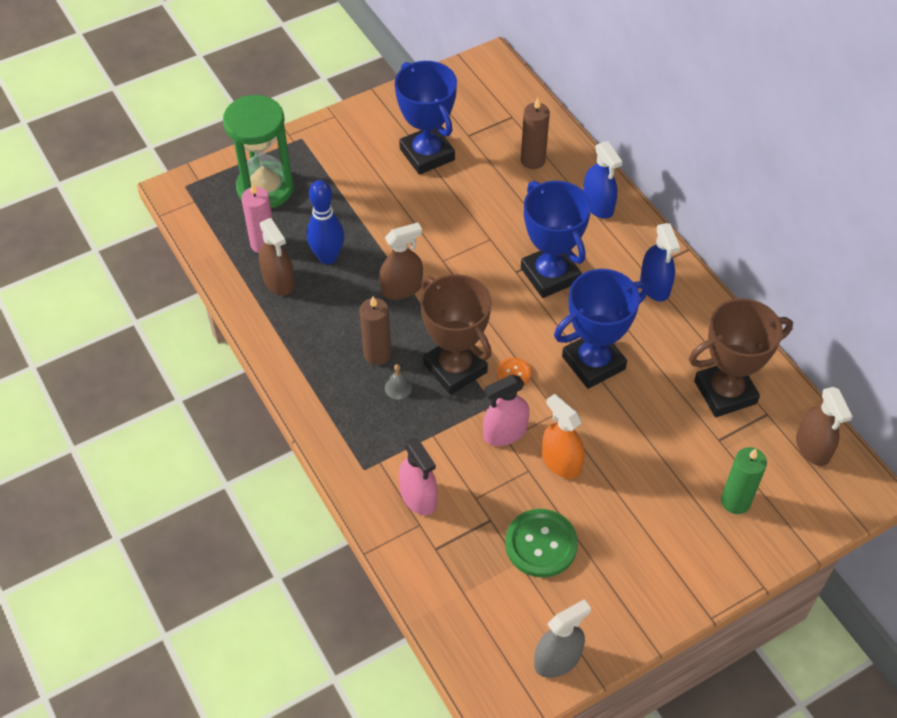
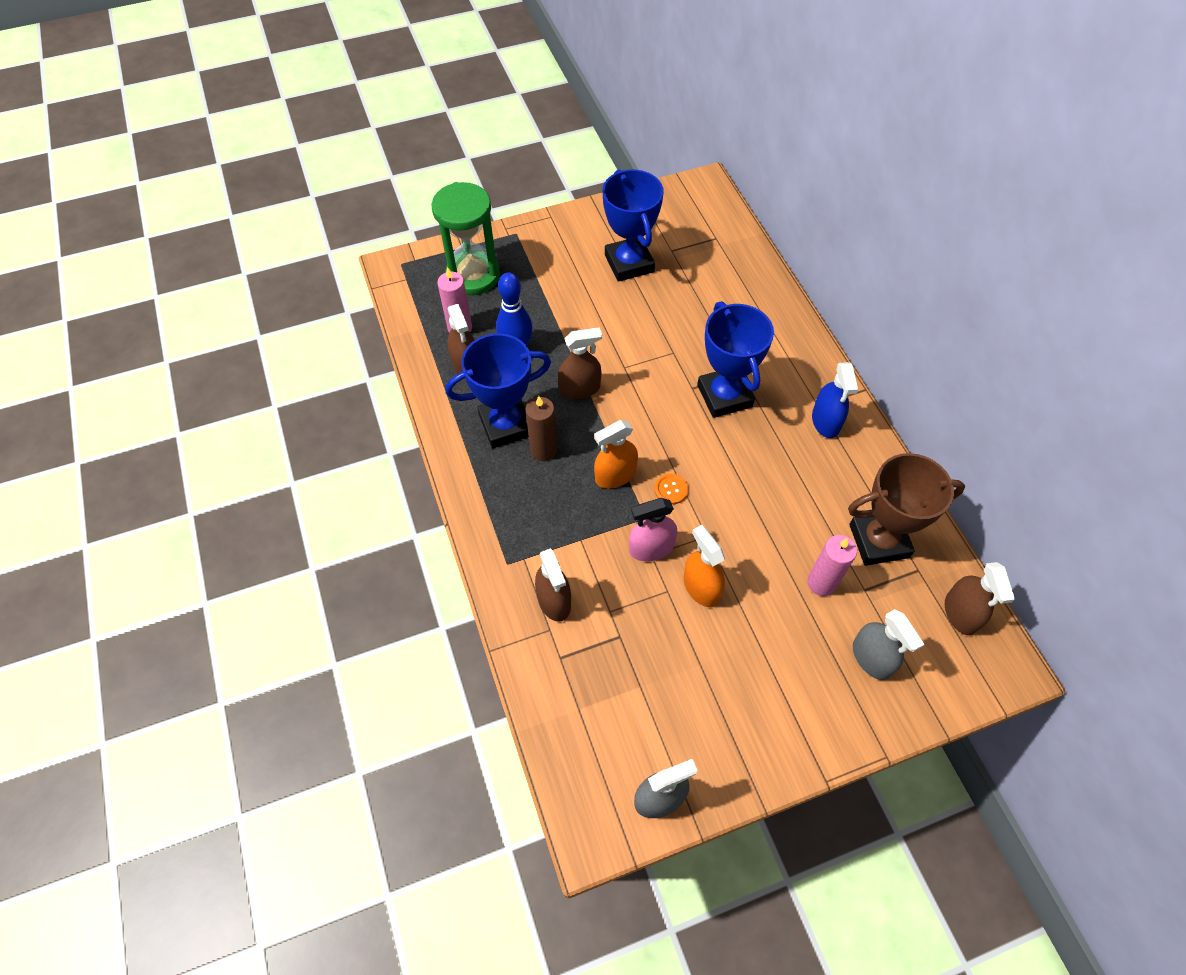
camera: 10 degrees right, 5 degrees up
(398, 388) = (556, 486): grey bell -> none
(418, 496) = (554, 600): pink spray bottle -> brown spray bottle
(455, 368) = (615, 475): brown trophy -> orange spray bottle
(533, 160) = (728, 282): brown candle -> none
(541, 544) = (665, 671): green button -> none
(593, 363) = (751, 490): blue trophy -> blue trophy (506, 425)
(598, 205) = (783, 334): blue spray bottle -> none
(676, 440) = (821, 583): none -> pink candle
(735, 501) = (871, 658): green candle -> grey spray bottle

